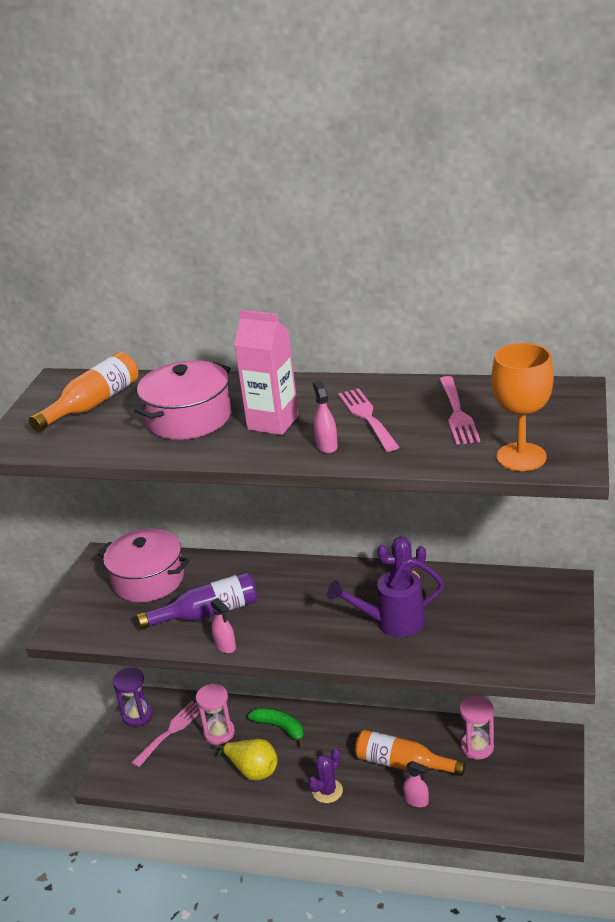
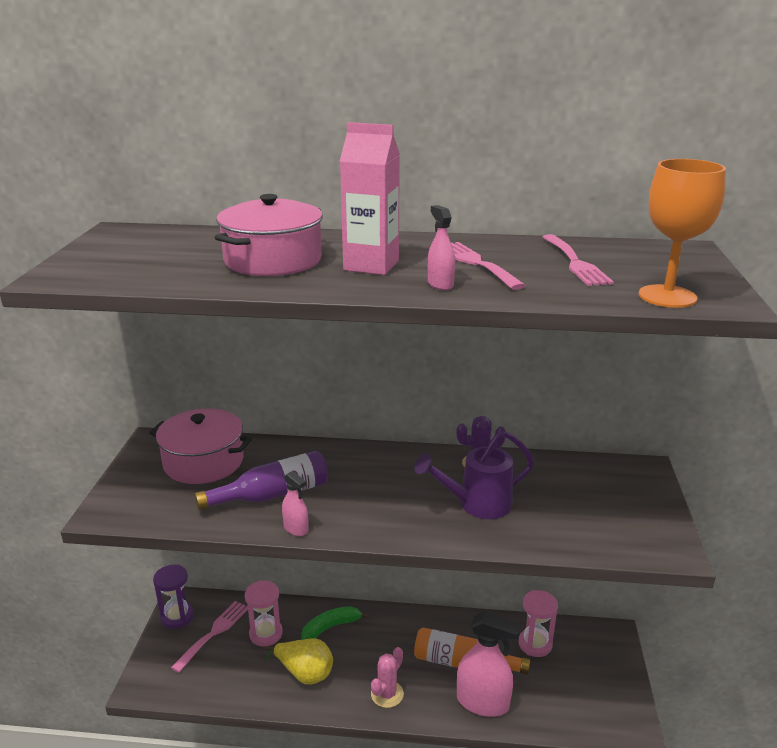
camera: 10 degrees left, 5 degrees down
(93, 404) = (159, 248): orange bottle -> none
(280, 727) = (330, 627): green banana -> green banana turned 60 degrees counterclockwise
(327, 791) = (387, 694): purple cactus -> pink cactus
(416, 801) = (483, 702): pink spray bottle -> pink spray bottle, size x2.01

